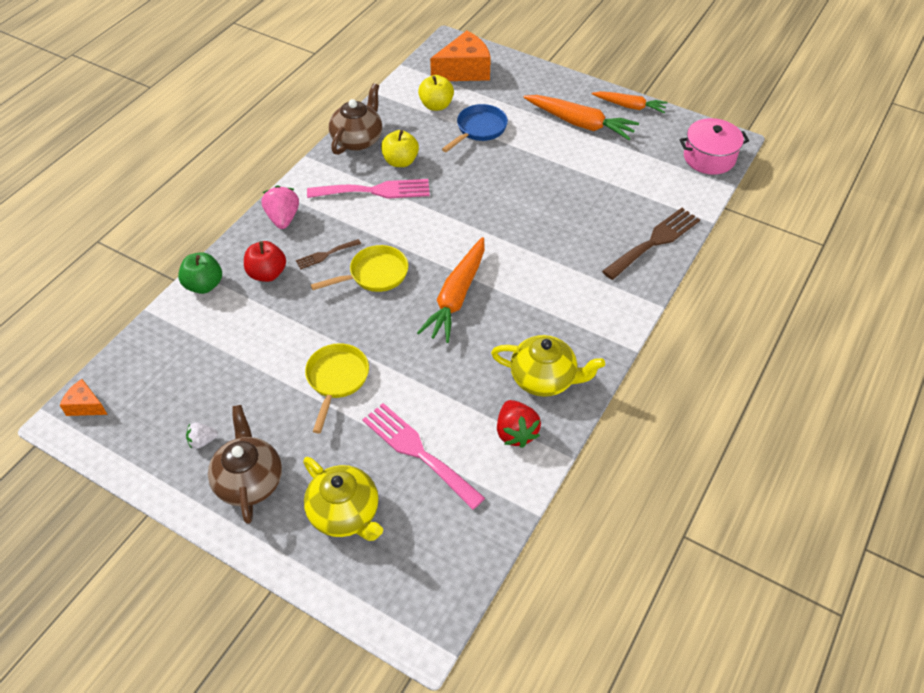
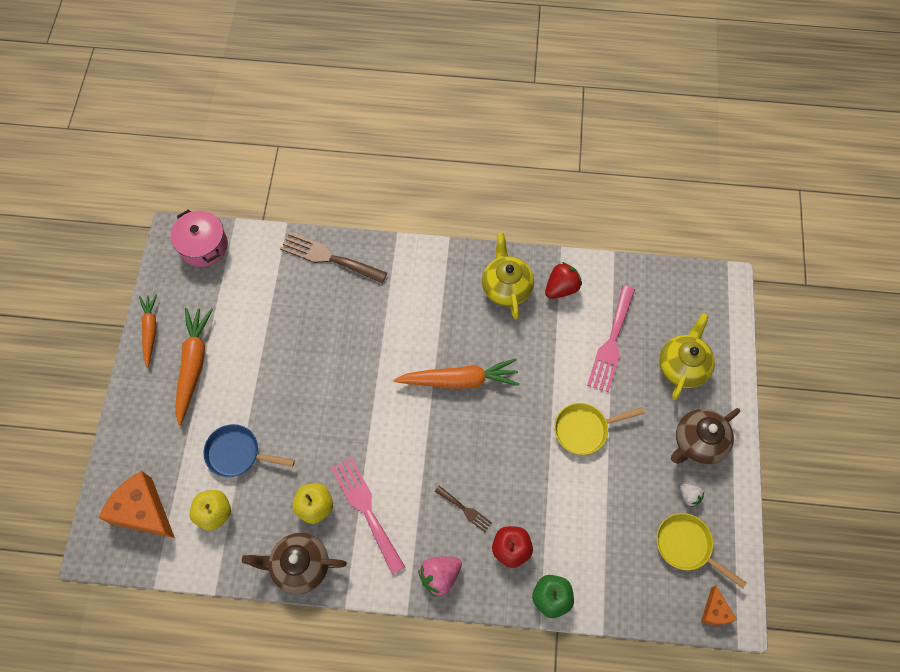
camera: 115 degrees left, 15 degrees up
(374, 274) = (467, 456): yellow pan -> yellow pan (686, 546)

